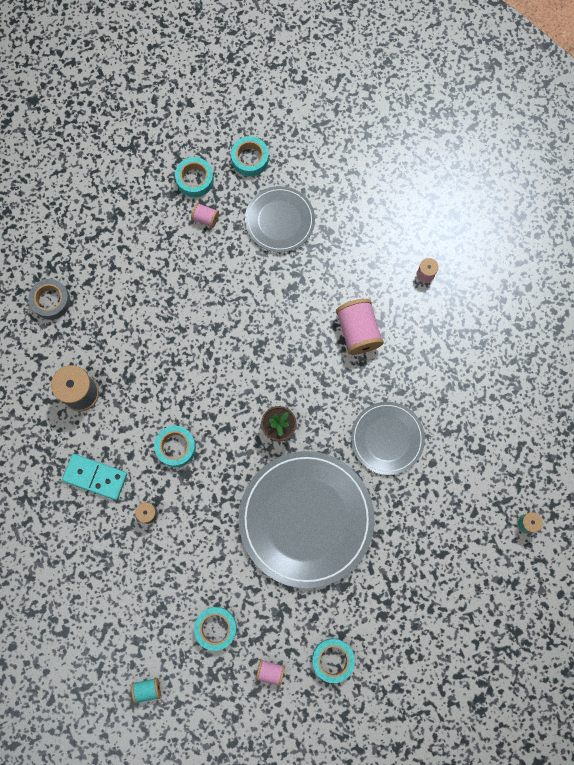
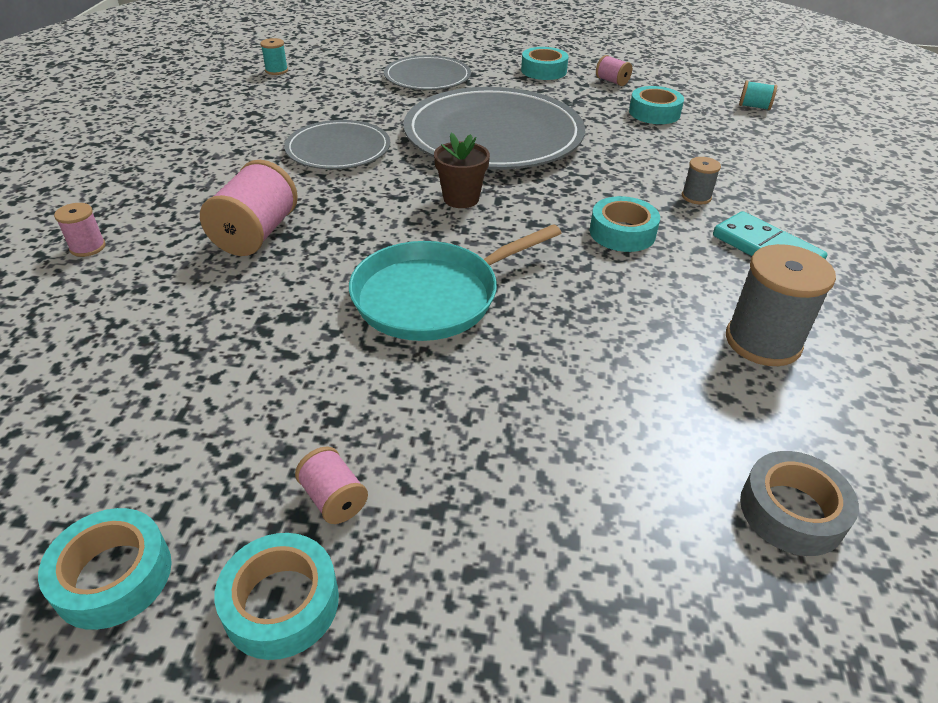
camera: 150 degrees left, 35 degrees down
(240, 337) = (432, 296): none -> turquoise pan
(280, 220) = (198, 417): grey plate -> grey plate (427, 77)

